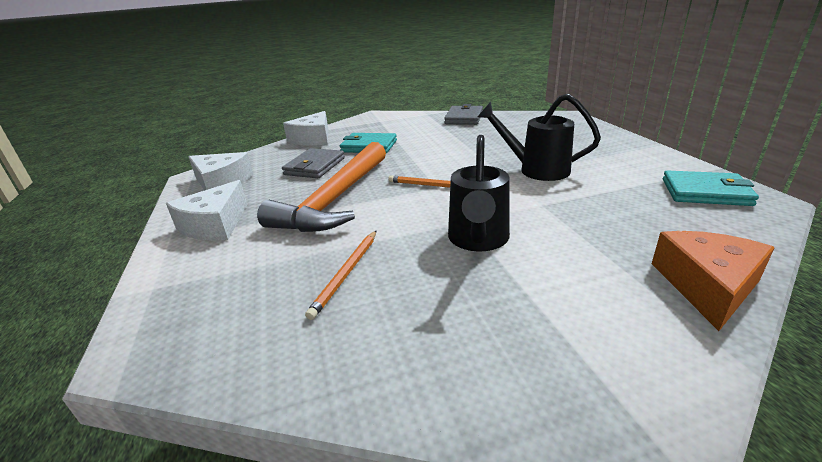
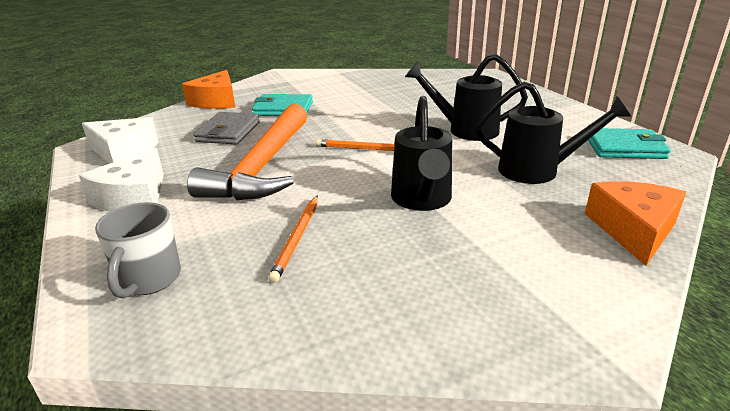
camera: 10 degrees left, 0 degrees up
(199, 307) = (149, 279): none -> grey mug
(313, 139) = (216, 101): white cheese -> orange cheese
(464, 118) = (379, 77): grey wallet -> none
(605, 214) = (537, 171): none -> black watering can

